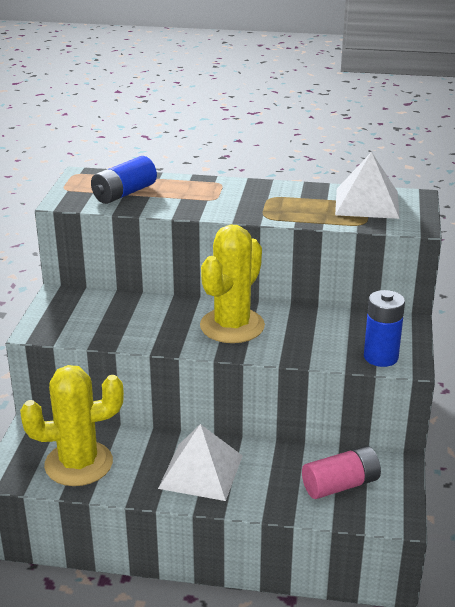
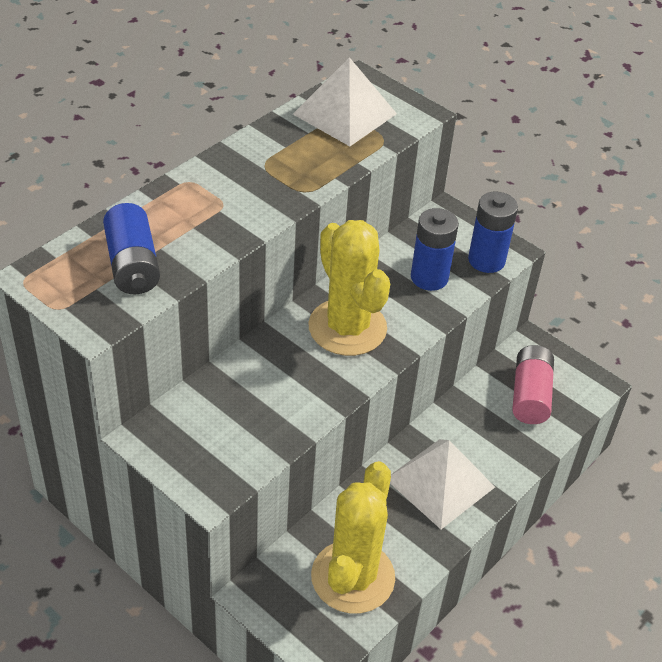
camera: 60 degrees left, 15 degrees up
(326, 340) = (429, 277): none -> blue battery

